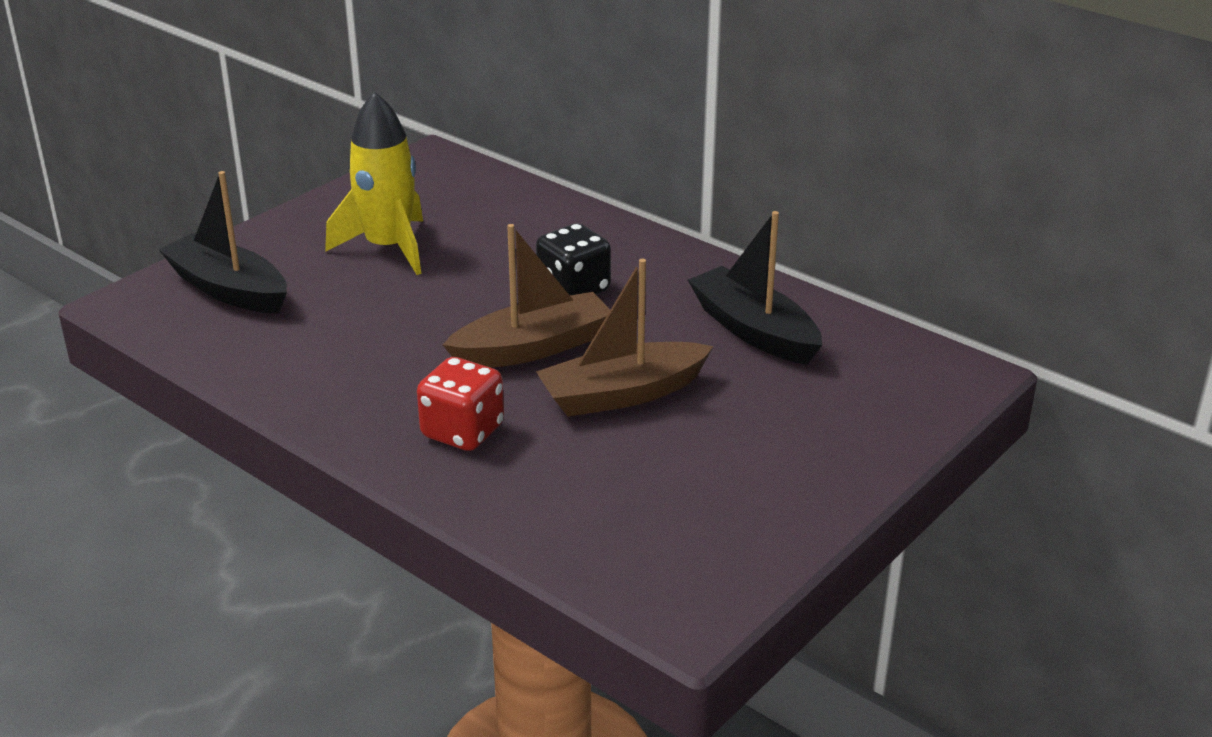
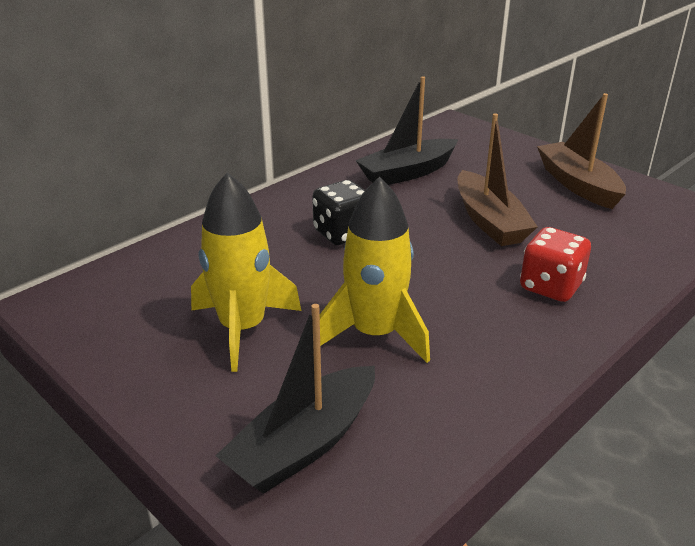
camera: 85 degrees left, 0 degrees up
(375, 317) = (375, 334): none -> yellow rocket
(533, 348) = (429, 254): brown boat -> brown boat (577, 185)

